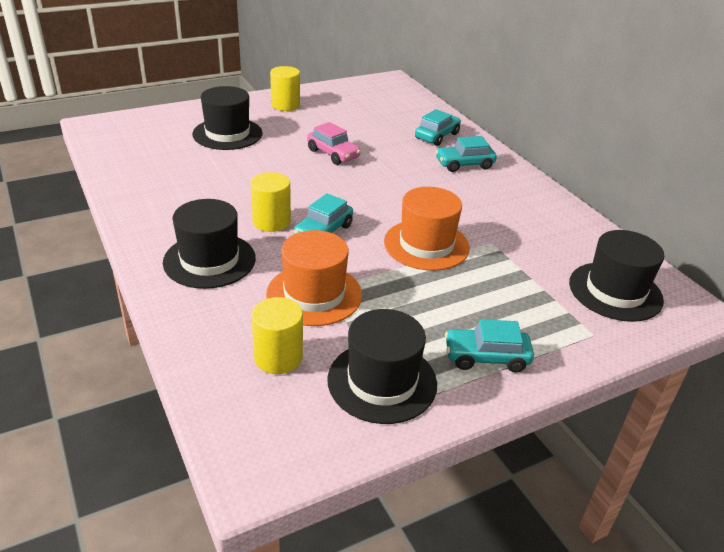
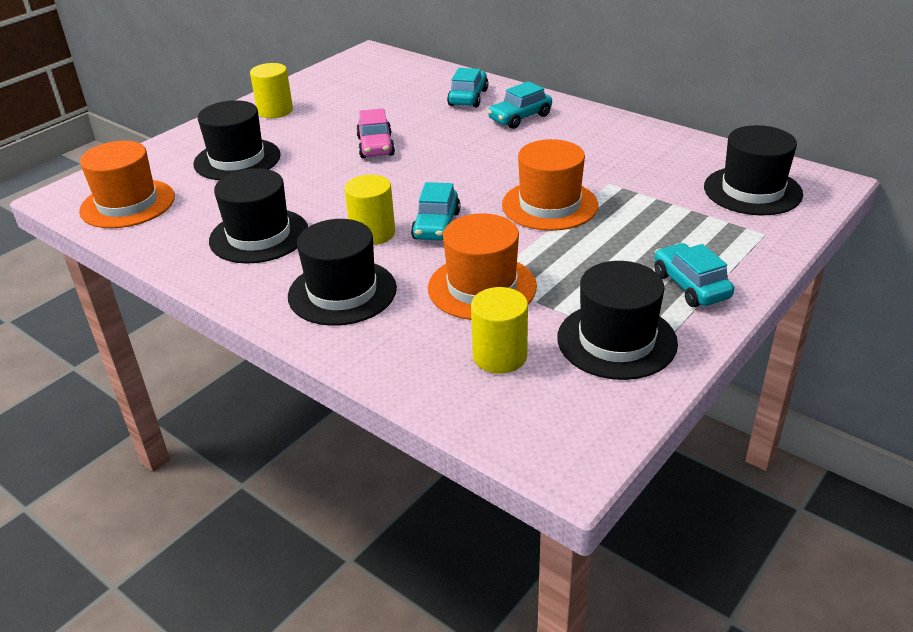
camera: 20 degrees left, 0 degrees up
(128, 143) = (128, 204): none -> orange hat
(191, 196) = (259, 236): none -> black hat
(333, 154) = (376, 146): pink car -> pink car turned 60 degrees clockwise
(486, 357) = (690, 286): turquoise car -> turquoise car turned 90 degrees clockwise

